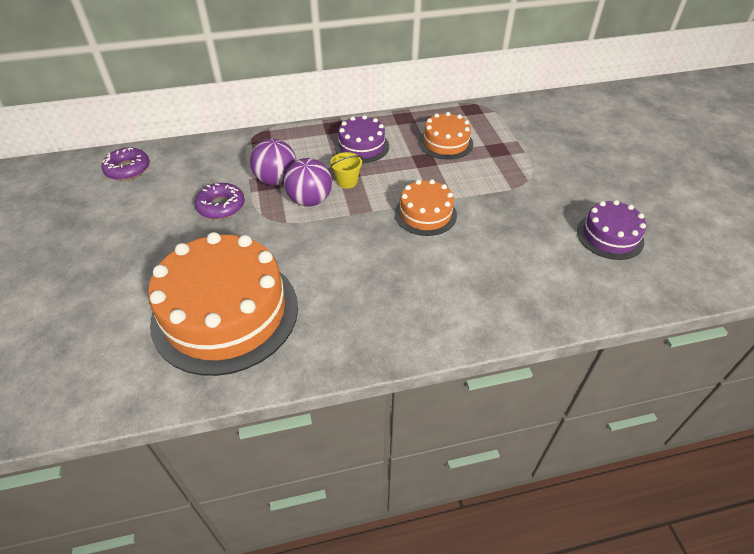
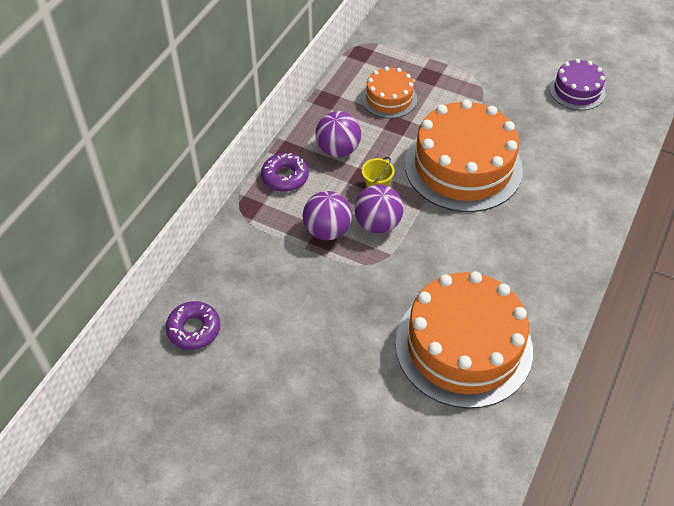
camera: 50 degrees left, 5 degrees up
(221, 206) = (326, 286): purple donut -> purple donut (285, 177)
(362, 146) = (338, 150): purple cake -> purple ball
(425, 214) = (463, 166): orange cake -> orange cake, size x1.97

